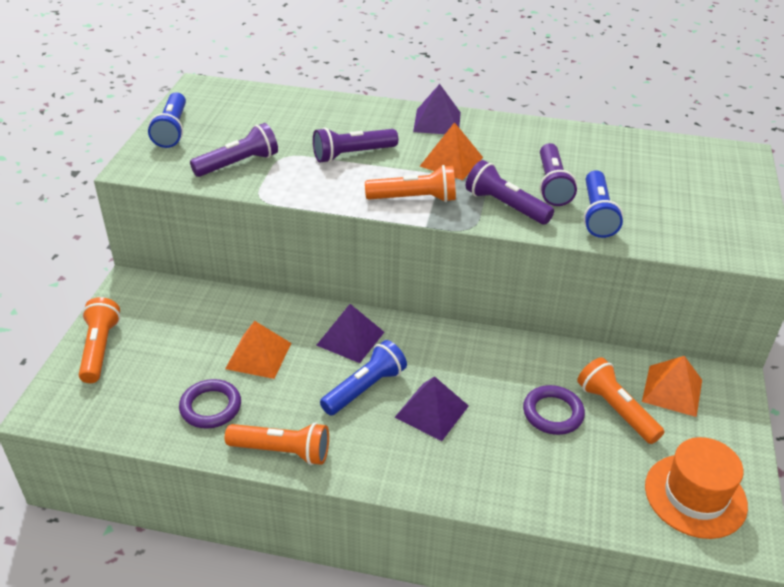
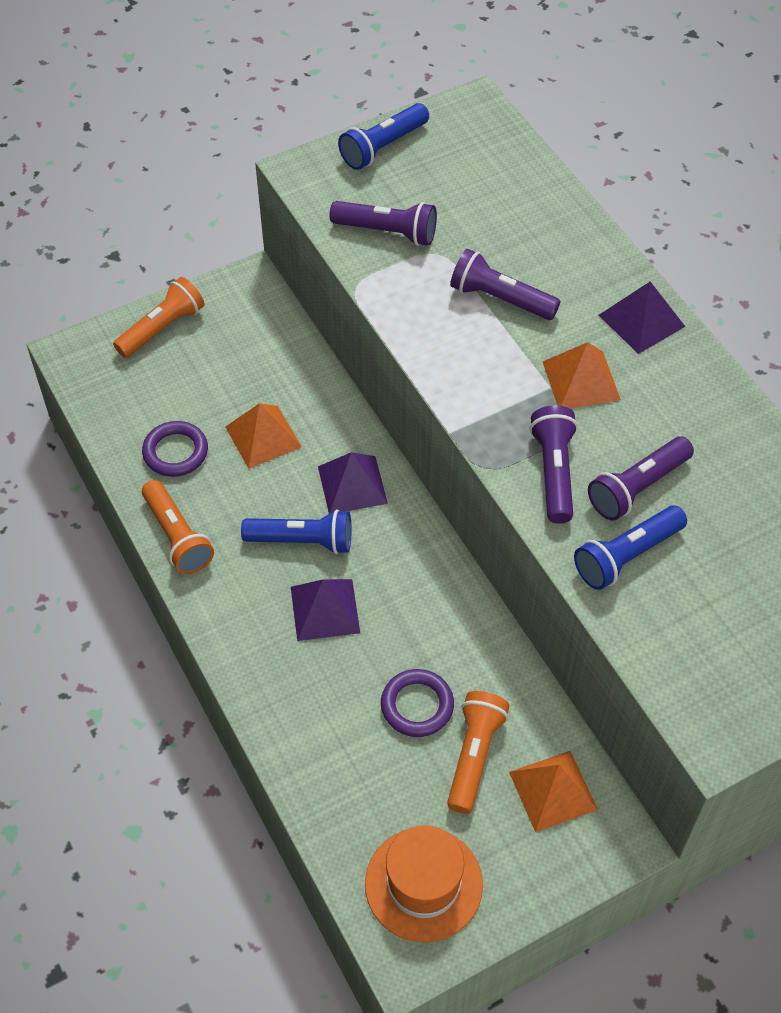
camera: 50 degrees right, 15 degrees up
(414, 198) = (483, 394): orange flashlight -> none

